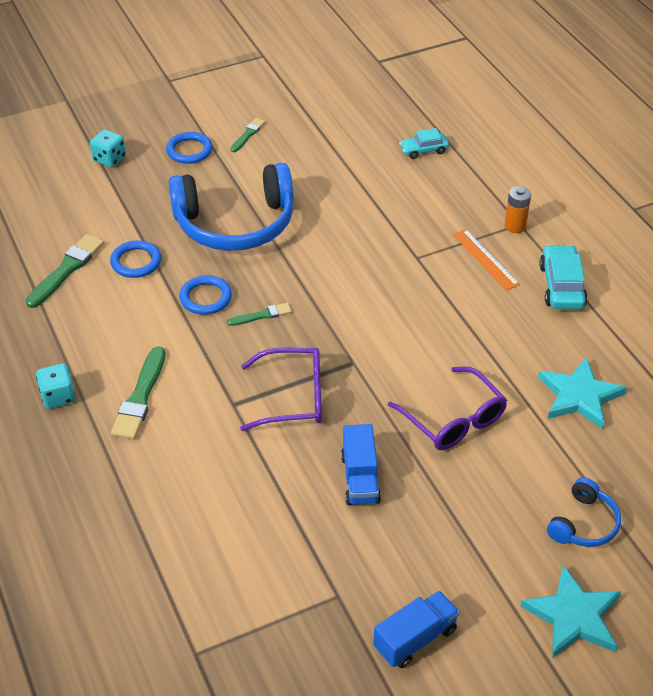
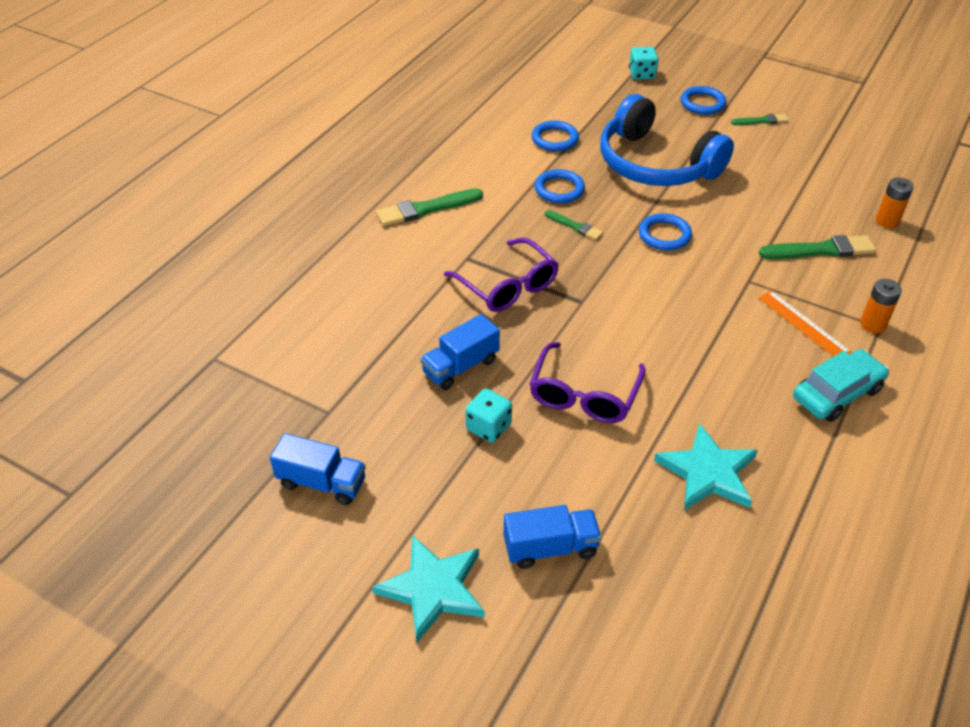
camera: 55 degrees right, 0 degrees up
(58, 396) = (388, 172): turquoise dice -> turquoise dice (488, 427)
(66, 269) = (509, 114): green brush -> green brush (820, 250)
(324, 271) = (664, 235): none -> blue ring
(423, 150) = (887, 221): turquoise car -> orange battery
(485, 259) = (803, 324): orange ruler -> orange ruler turned 60 degrees counterclockwise
(584, 524) = (550, 548): blue headphones -> blue truck

